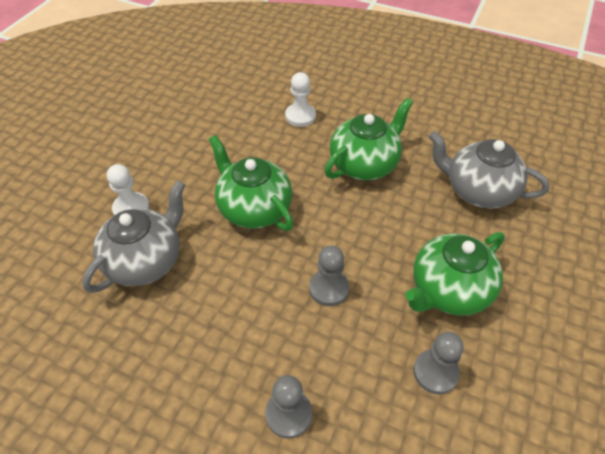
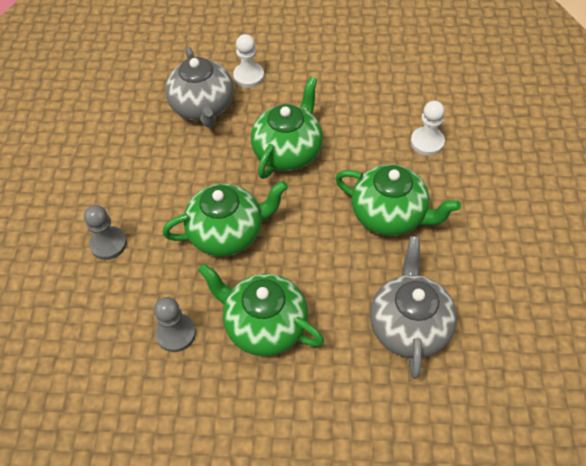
camera: 70 degrees right, 5 degrees up
(145, 261) = (203, 107): grey teapot -> grey teapot turned 60 degrees clockwise
(329, 288) = (228, 233): grey pawn -> green teapot

